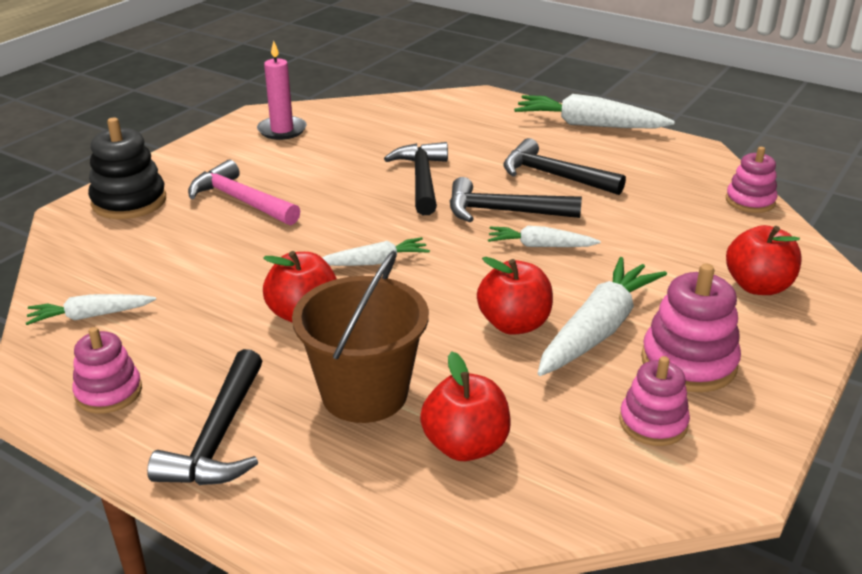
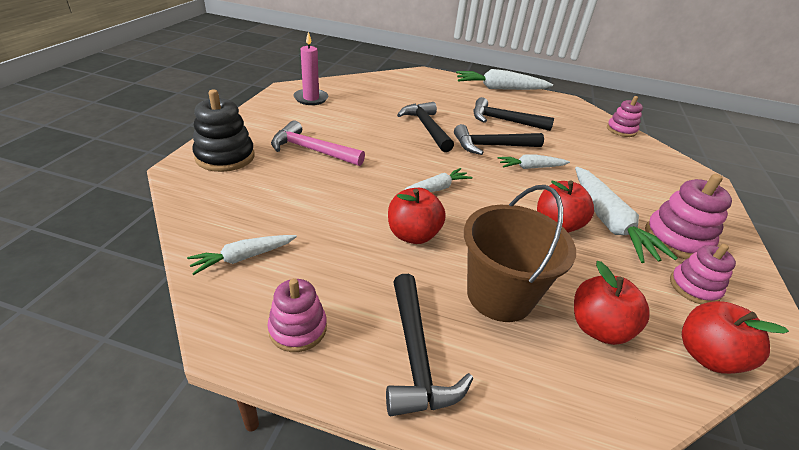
camera: 20 degrees left, 5 degrees up
(598, 329) = (609, 222): white carrot -> white carrot turned 150 degrees clockwise
(757, 286) = (669, 183): red apple -> red apple (706, 355)

